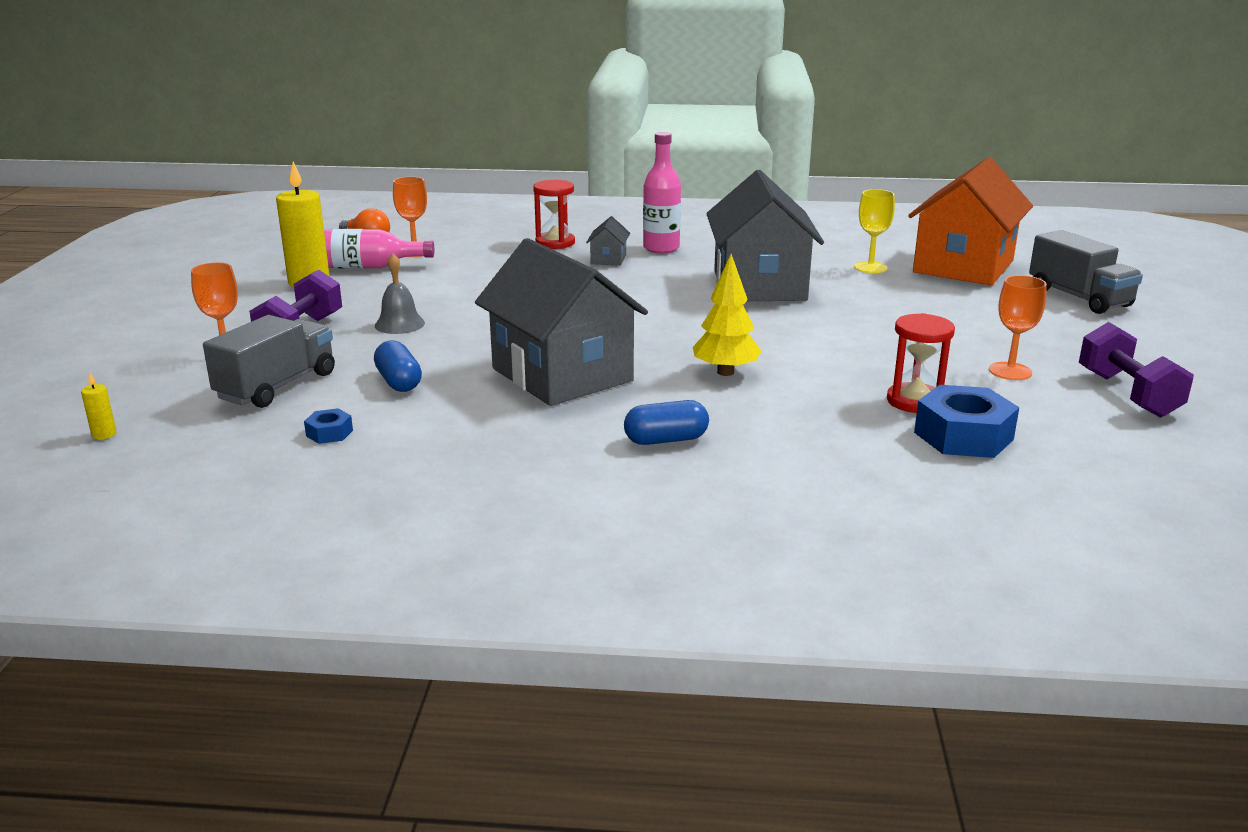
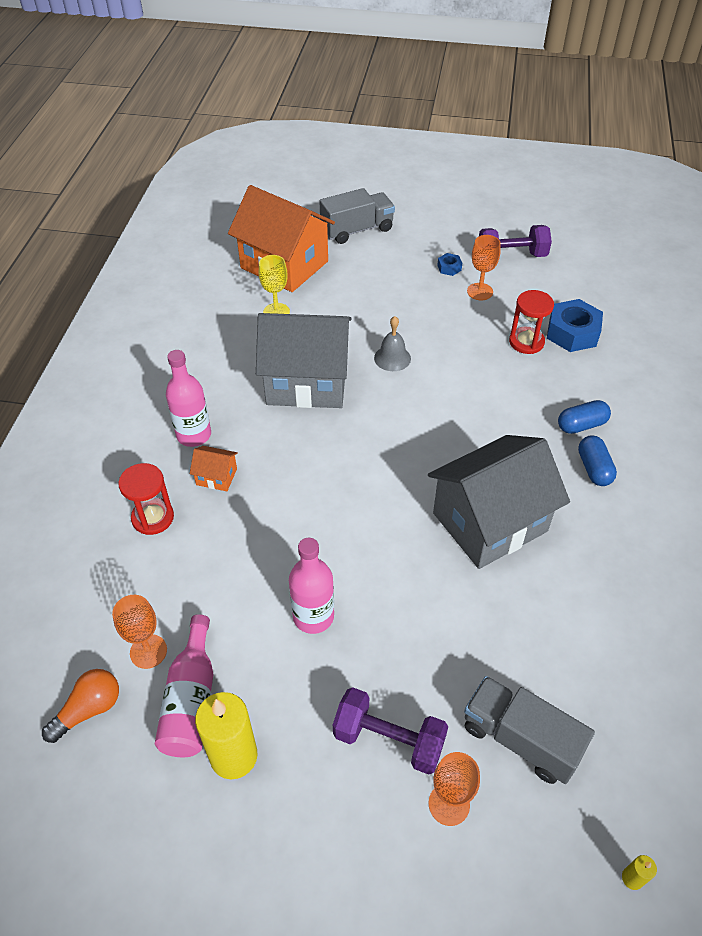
camera: 85 degrees left, 25 degrees up
(329, 433) = (607, 680): blue nut -> blue nut (449, 268)
(399, 324) = (373, 648): grey bell -> grey bell (392, 358)
(399, 382) = (507, 637): blue capsule -> blue capsule (581, 425)
(440, 301) = (313, 616): none -> pink bottle
(608, 259) = (216, 477): grey house -> orange house
(725, 372) = (483, 425): yellow tree -> none

